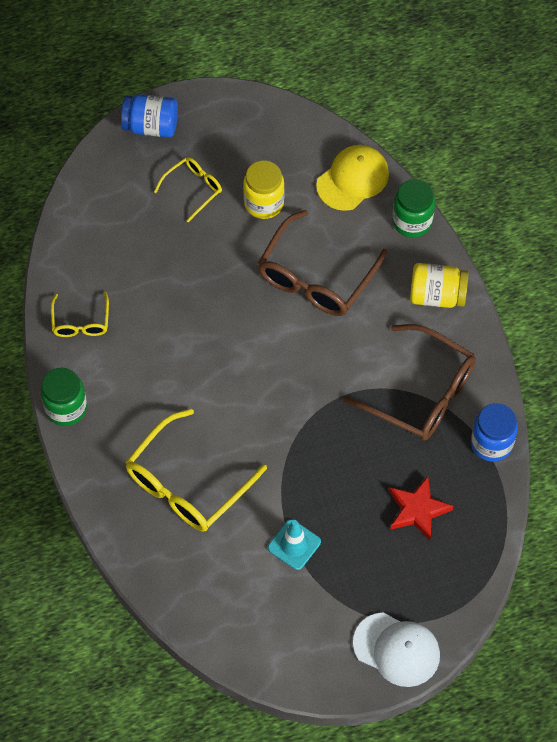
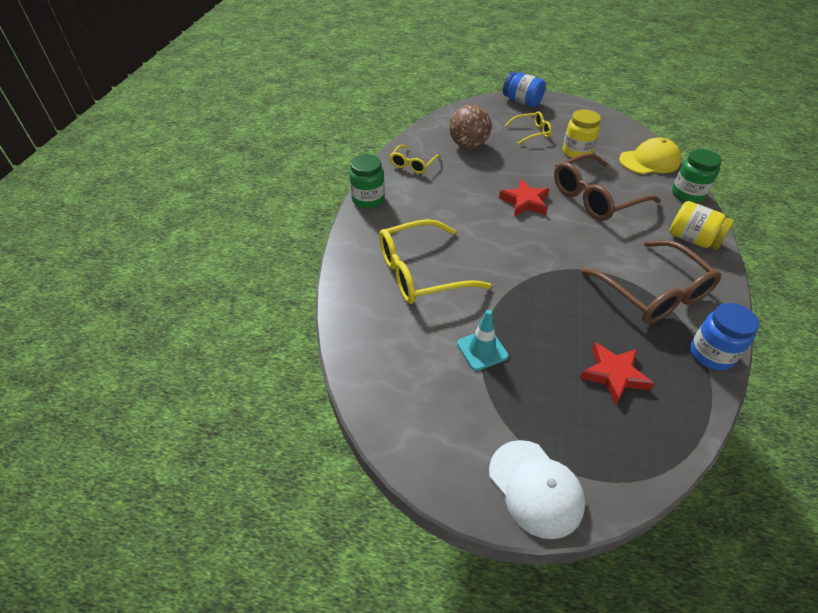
camera: 30 degrees right, 15 degrees down
(128, 253) = (468, 145): none -> brown ball
(242, 323) = (525, 202): none -> red star

